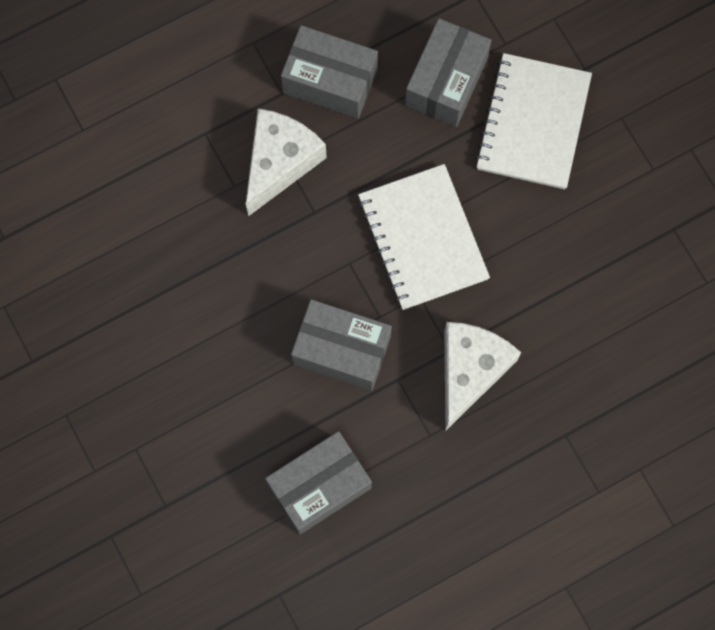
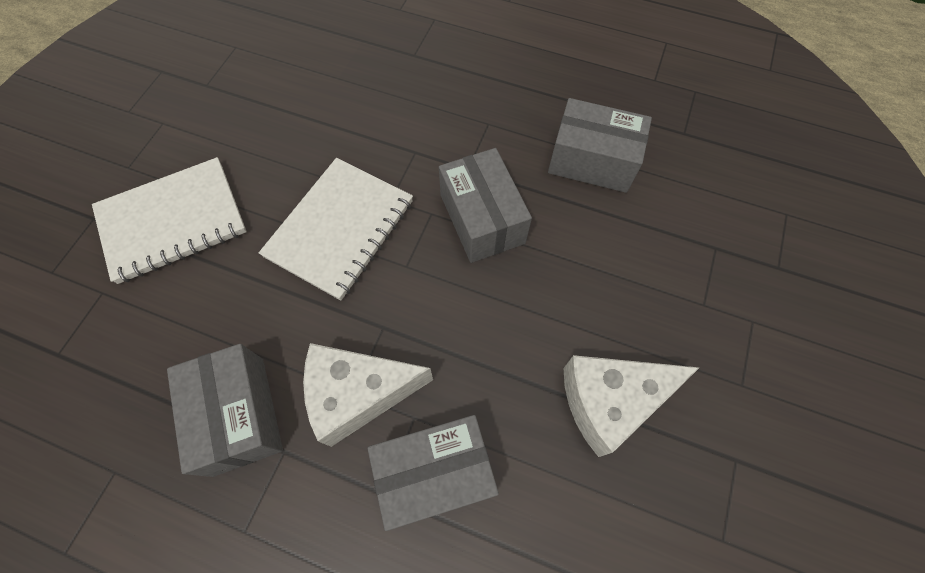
camera: 130 degrees left, 10 degrees down
(446, 82) = (173, 313): grey box -> grey box (435, 473)
(470, 371) = (420, 130): white cheese -> white cheese (610, 401)

